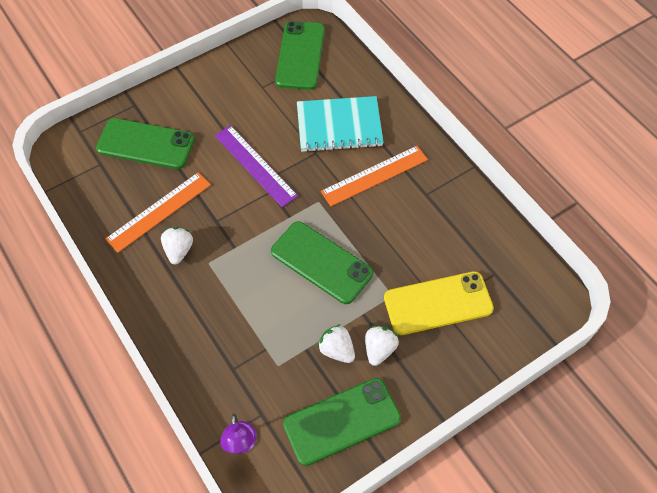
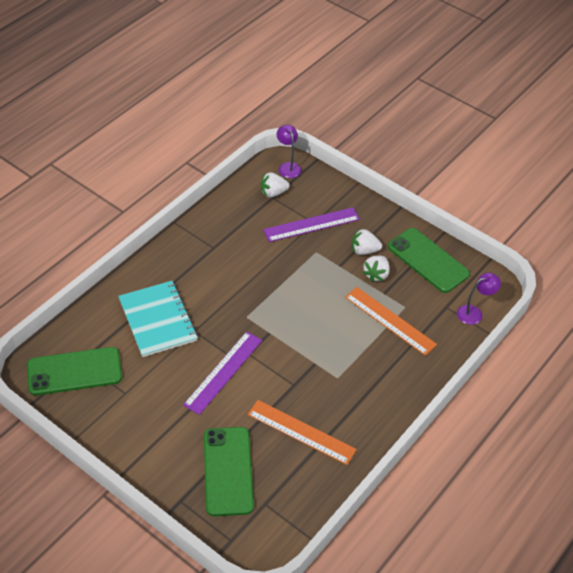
camera: 110 degrees left, 10 degrees down
(178, 250) = (335, 403): white strawberry -> white strawberry (273, 193)
(321, 262) = (305, 300): green phone -> none
(374, 176) = (206, 284): orange ruler -> orange ruler (390, 320)
(438, 303) = (311, 224): yellow phone -> purple ruler
(547, 306) = (288, 167): none -> purple lamp

